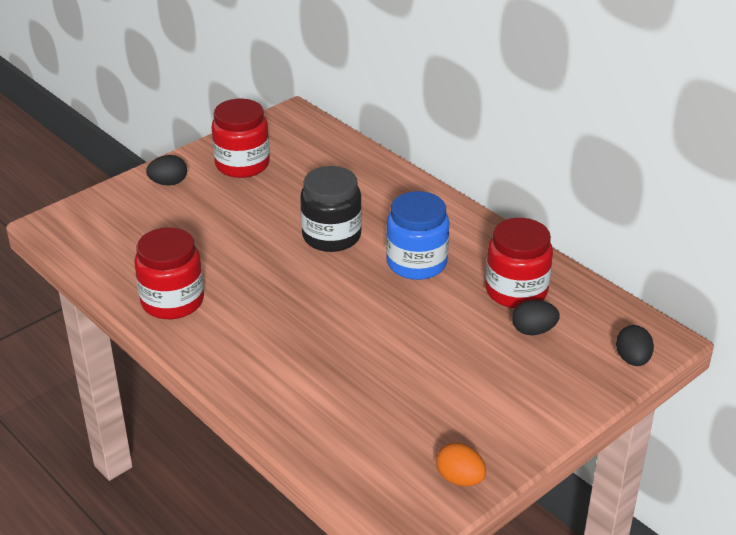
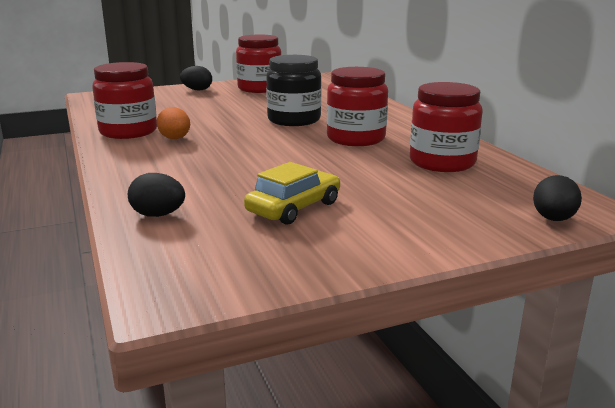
camera: 20 degrees right, 15 degrees down
(416, 263) = (356, 139): blue jar -> red jar
(427, 395) = (294, 208): none -> yellow car
(460, 479) = (271, 272): orange egg -> orange egg (175, 139)
(533, 330) = (444, 186): black egg -> black egg (158, 215)

